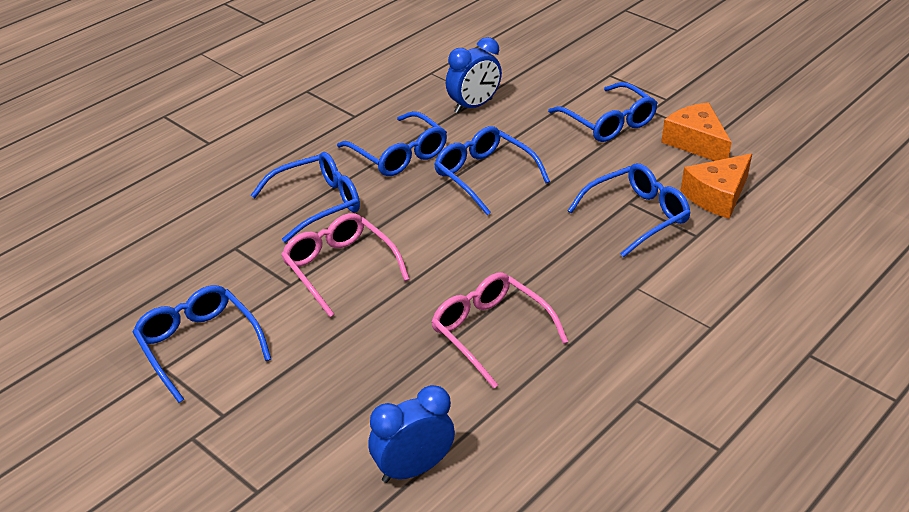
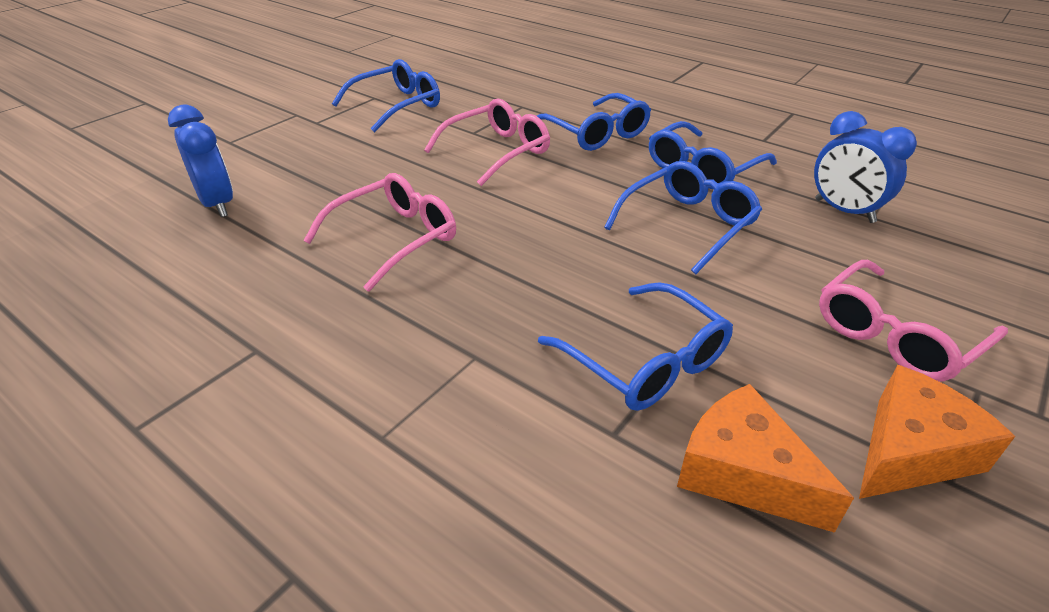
camera: 85 degrees right, 0 degrees up
(608, 122) = (896, 335): blue glasses -> pink glasses

